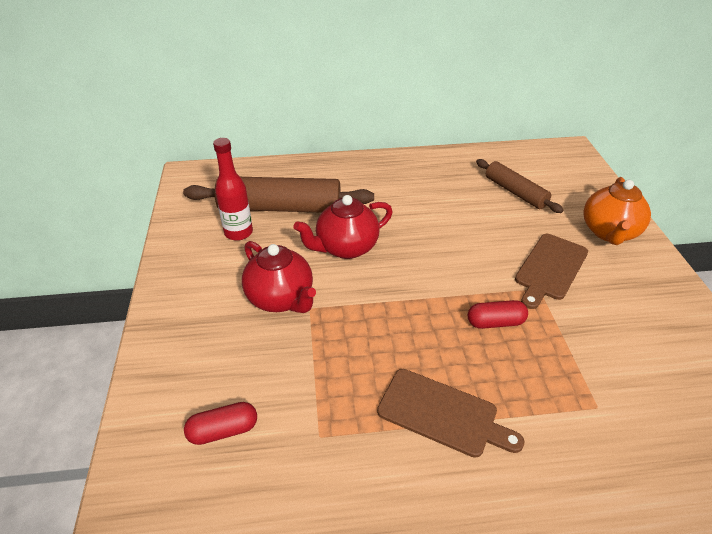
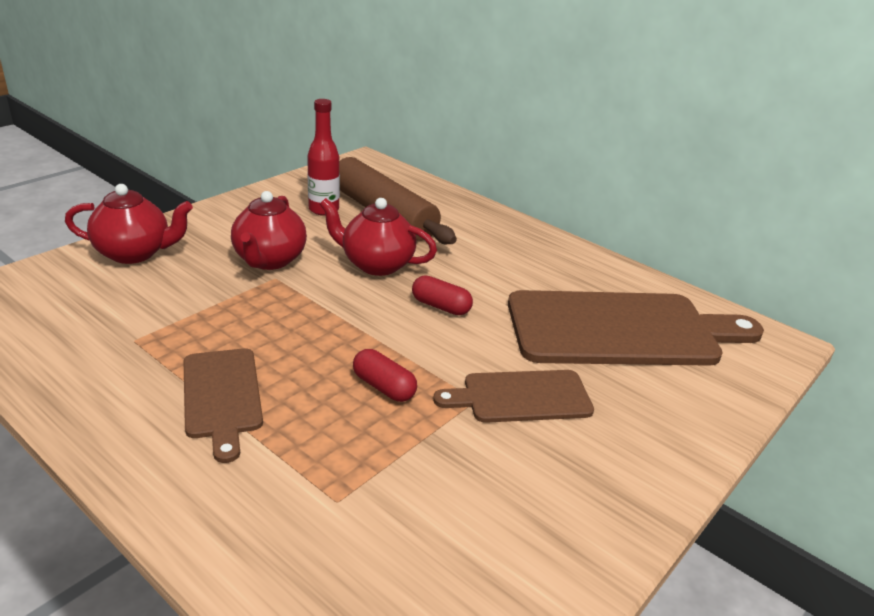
camera: 45 degrees right, 10 degrees down
(178, 377) = (134, 253): none -> red teapot
(223, 431) = (99, 294): red capsule -> red capsule (440, 306)
(515, 192) = (620, 329): brown rolling pin -> brown cutting board
(609, 232) = (658, 423): orange teapot -> none

